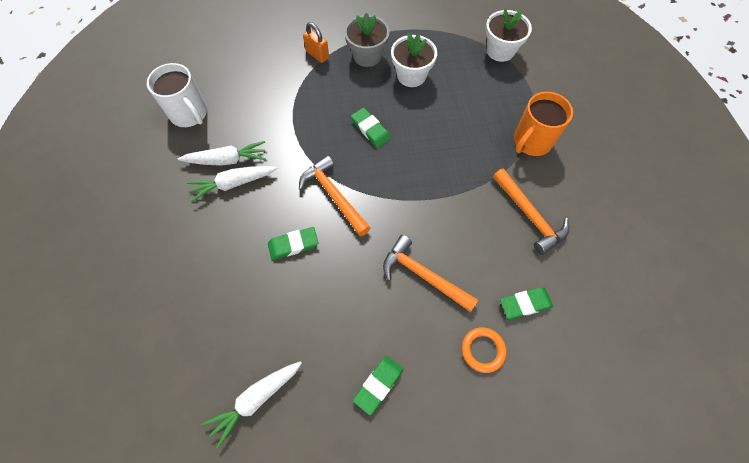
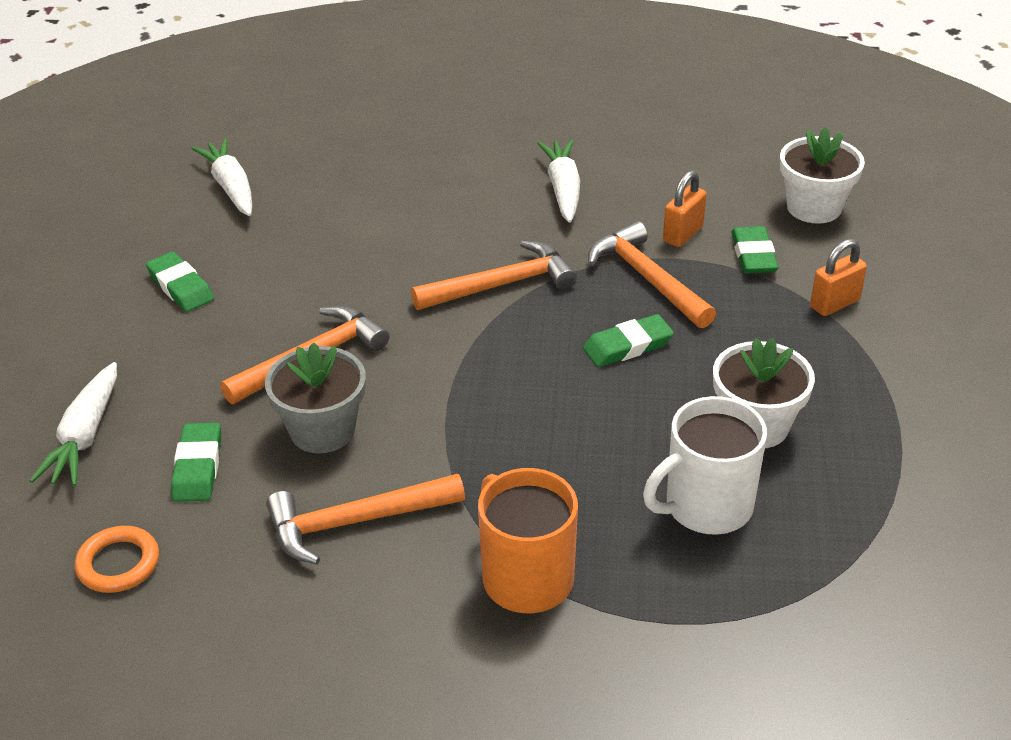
camera: 105 degrees right, 25 degrees down
(189, 114) = (716, 156): white mug -> white mug (706, 506)
(227, 160) = (611, 186): white carrot -> white carrot (85, 437)
(270, 119) = (683, 234): none -> orange padlock
(293, 245) = (431, 236): green eraser -> green eraser (753, 255)
(313, 129) = (647, 279): none -> orange hammer
(367, 56) = (823, 370): grey flower pot -> grey flower pot (322, 430)
(483, 350) = (158, 398): orange ring -> orange ring (118, 563)
(500, 51) = (813, 599): white flower pot -> white flower pot (814, 207)

